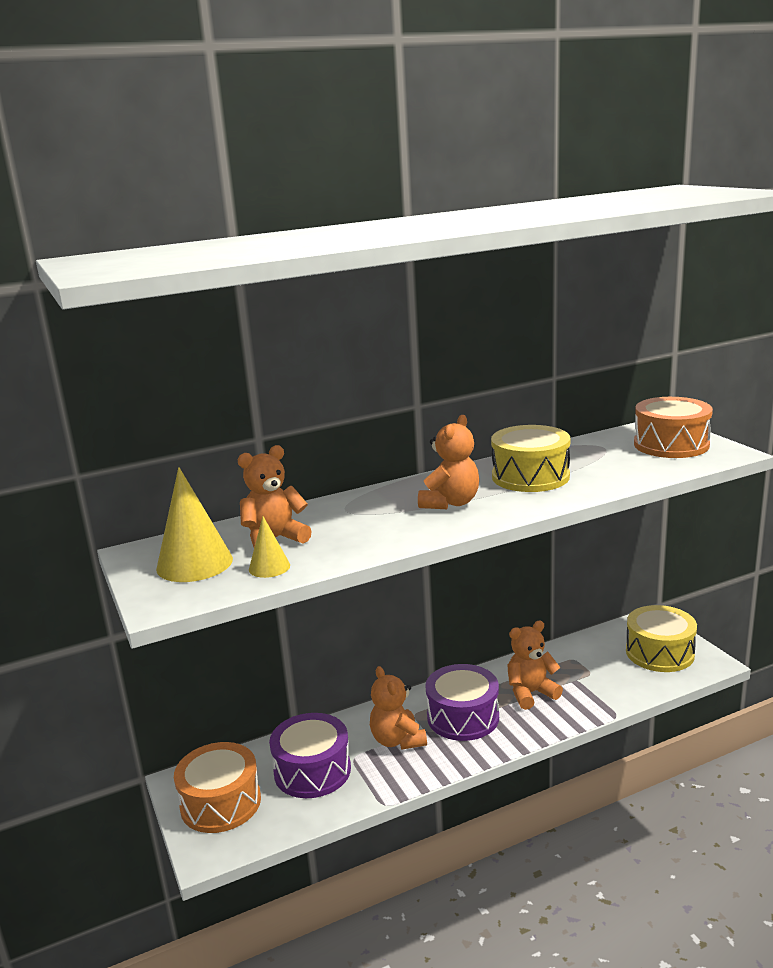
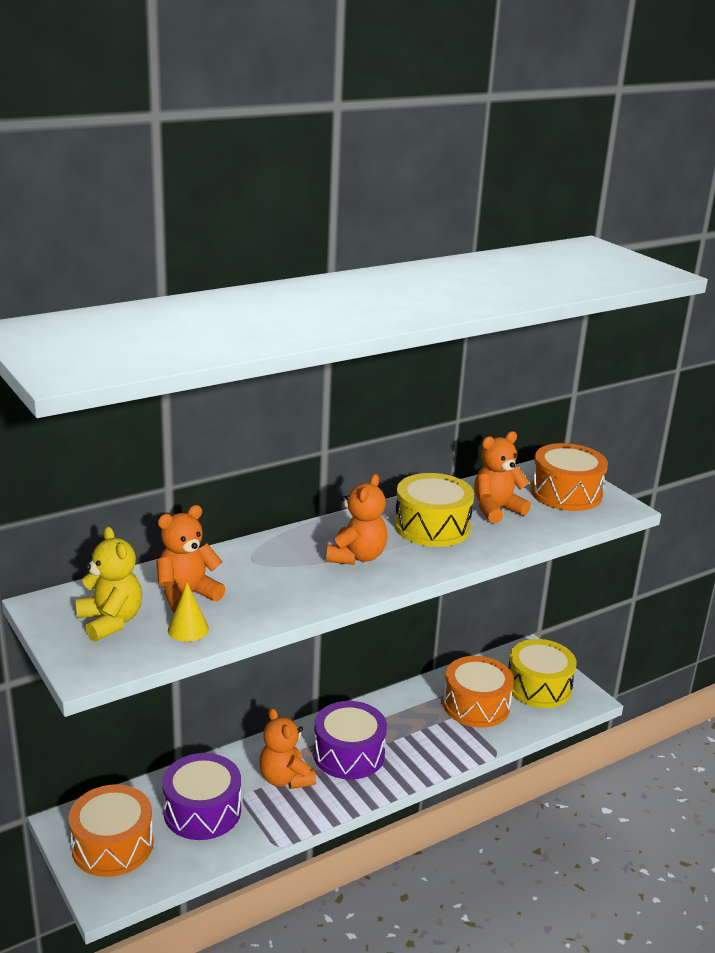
camera: 10 degrees left, 5 degrees up
(194, 563) = (110, 622): yellow cone -> yellow teddy bear
(531, 693) = (414, 729): orange teddy bear -> orange teddy bear (496, 510)
(594, 670) = (476, 705): none -> orange drum

